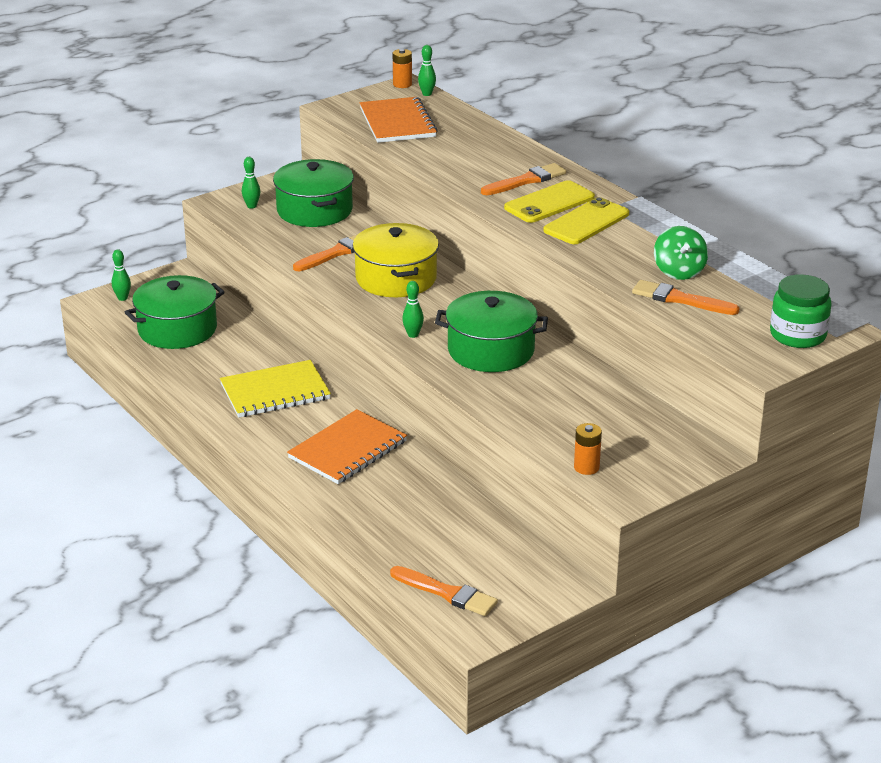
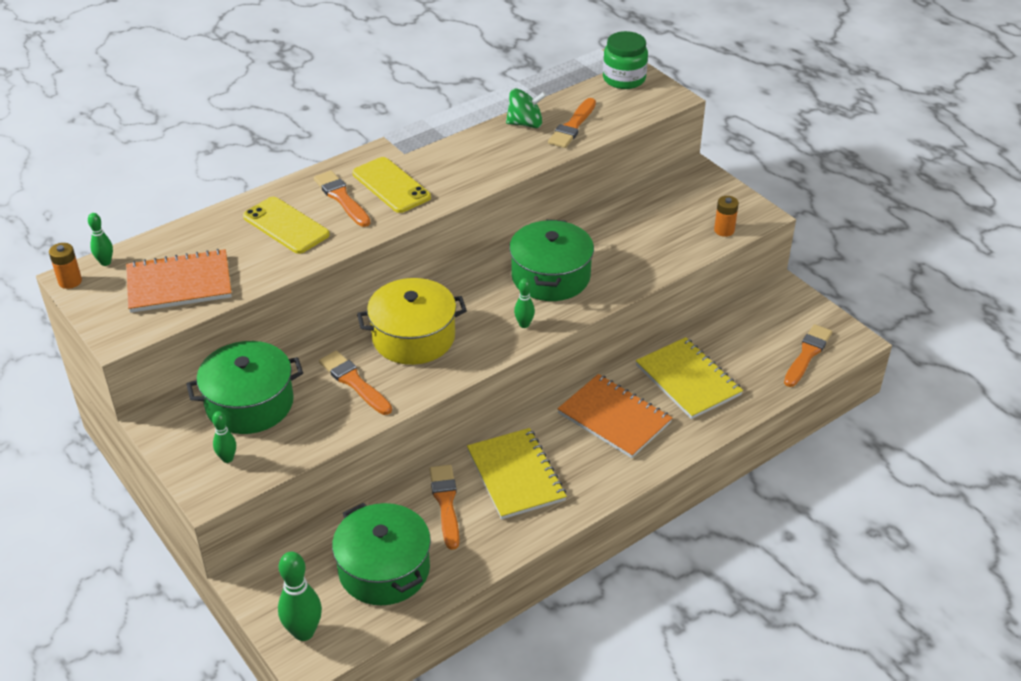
camera: 90 degrees left, 10 degrees up
(122, 298) = (304, 632): green bowling pin -> green bowling pin, size x1.79
(246, 356) = (446, 503): none -> orange brush
(403, 500) = (688, 380): none -> yellow notebook
(586, 222) = (433, 166): yellow phone -> yellow phone (286, 226)

